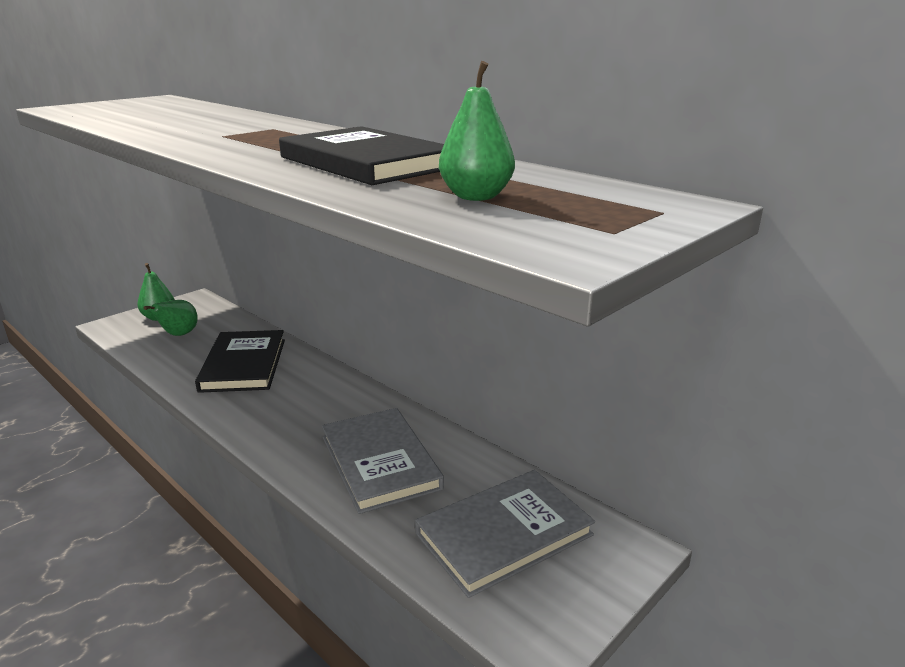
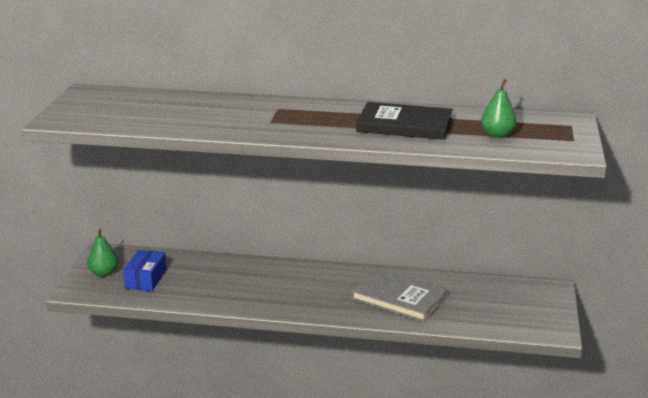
camera: 35 degrees left, 0 degrees up
(178, 335) = (145, 279): green pear -> blue box
(244, 365) = (231, 280): black book -> none
(504, 534) = (497, 303): grey book -> none

